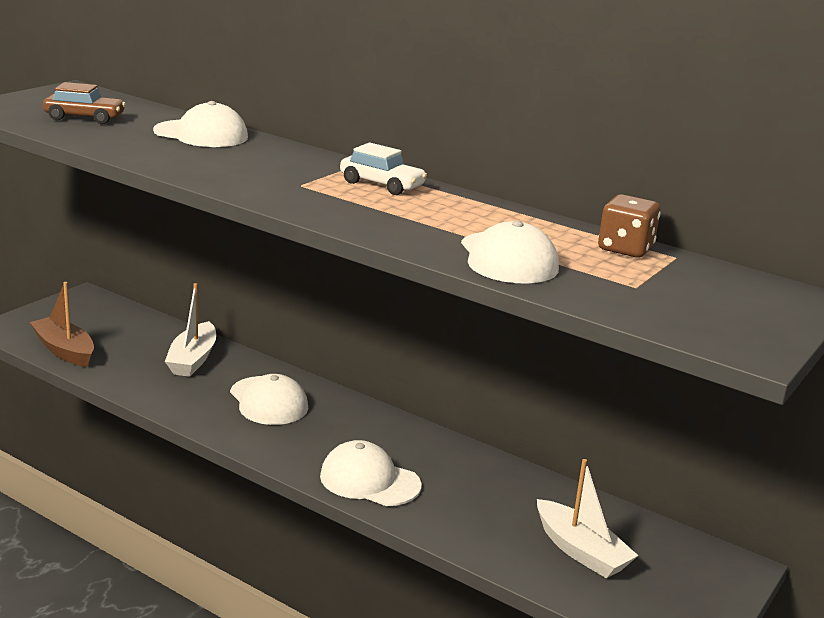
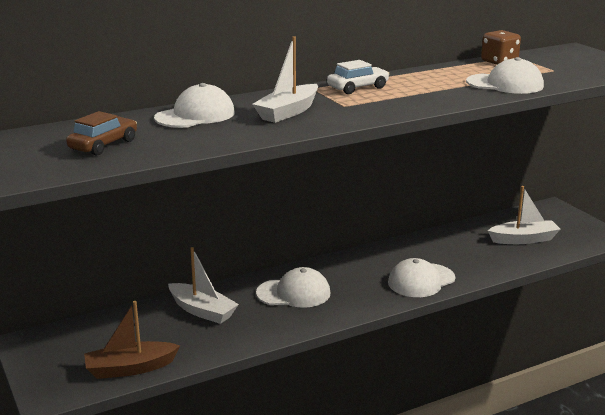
camera: 60 degrees left, 0 degrees up
(250, 165) = (288, 112): none -> white boat

